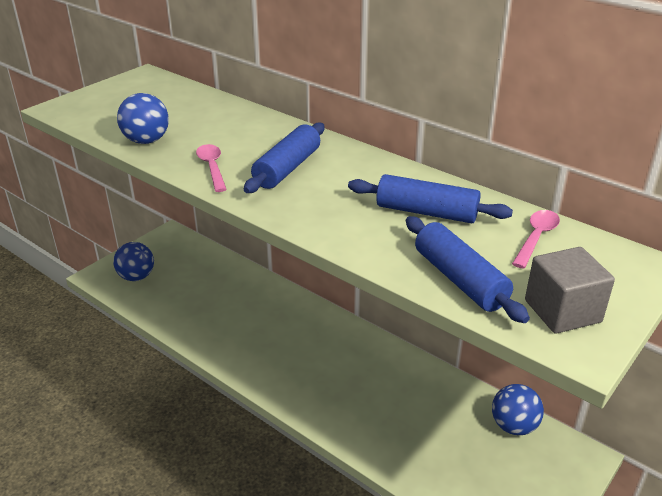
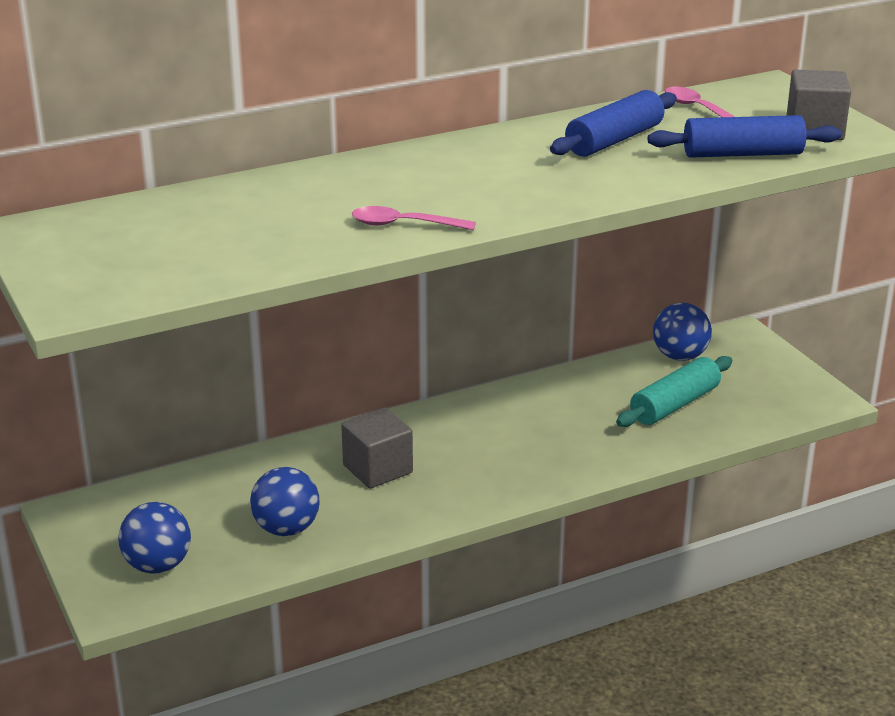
camera: 65 degrees left, 5 degrees down
(146, 141) = (277, 254): blue ball -> blue ball (286, 529)
(265, 321) = (377, 469): none -> grey cube
(287, 168) = (451, 185): blue rolling pin -> none
(440, 442) = (674, 405): none -> turquoise rolling pin

